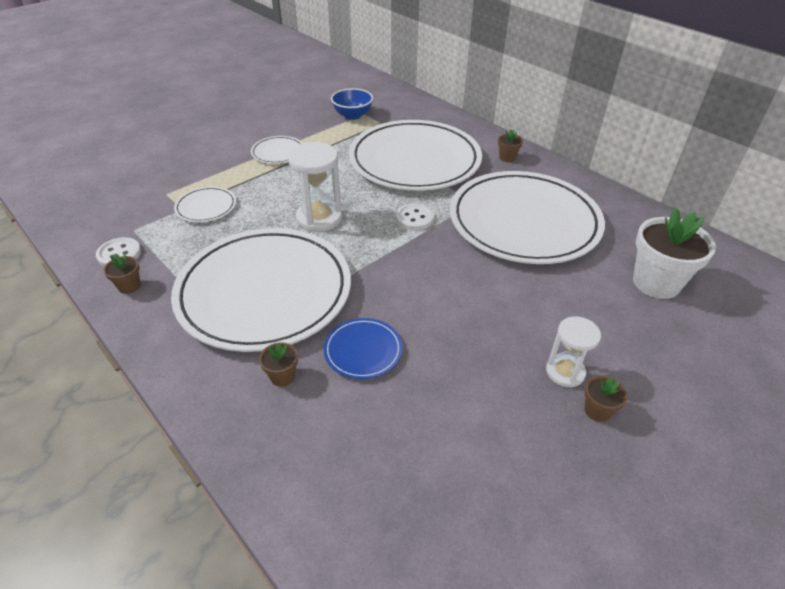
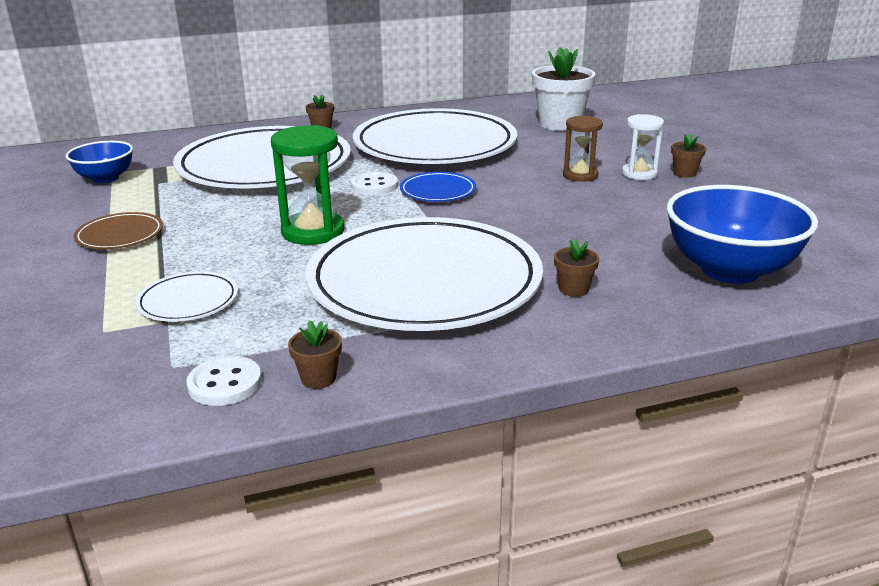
camera: 65 degrees left, 15 degrees down
(278, 152) = (120, 235): white plate -> brown plate
(319, 218) = (313, 232): white hourglass -> green hourglass
(363, 350) = (562, 244): blue plate -> blue plate (438, 191)
(364, 485) = (730, 270): none -> blue bowl
(526, 328) = (580, 175): none -> brown hourglass

